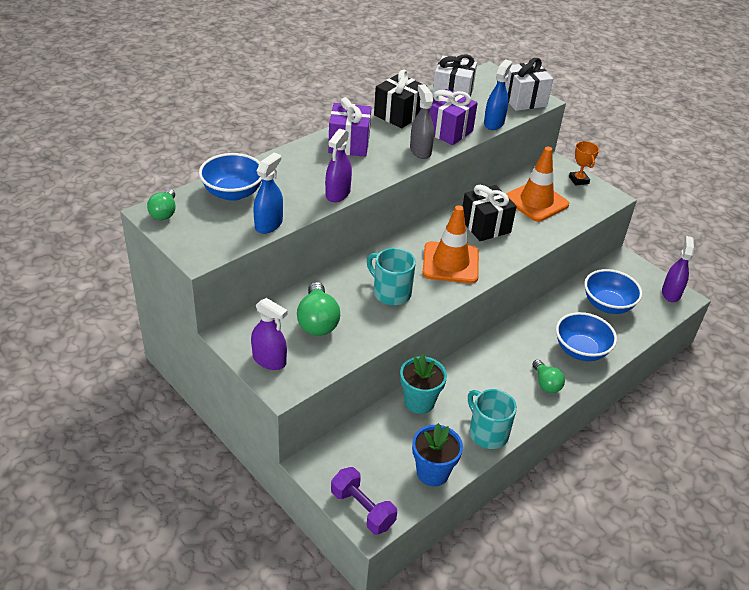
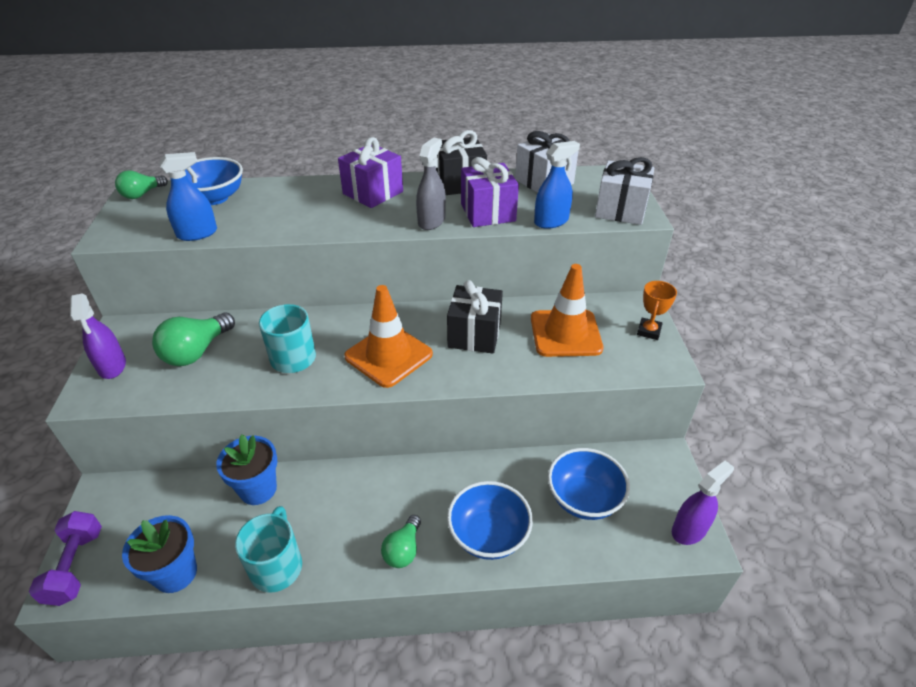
camera: 40 degrees right, 0 degrees up
(338, 193) = (294, 230): purple spray bottle -> none
(419, 402) = (258, 489): turquoise flower pot -> blue flower pot

